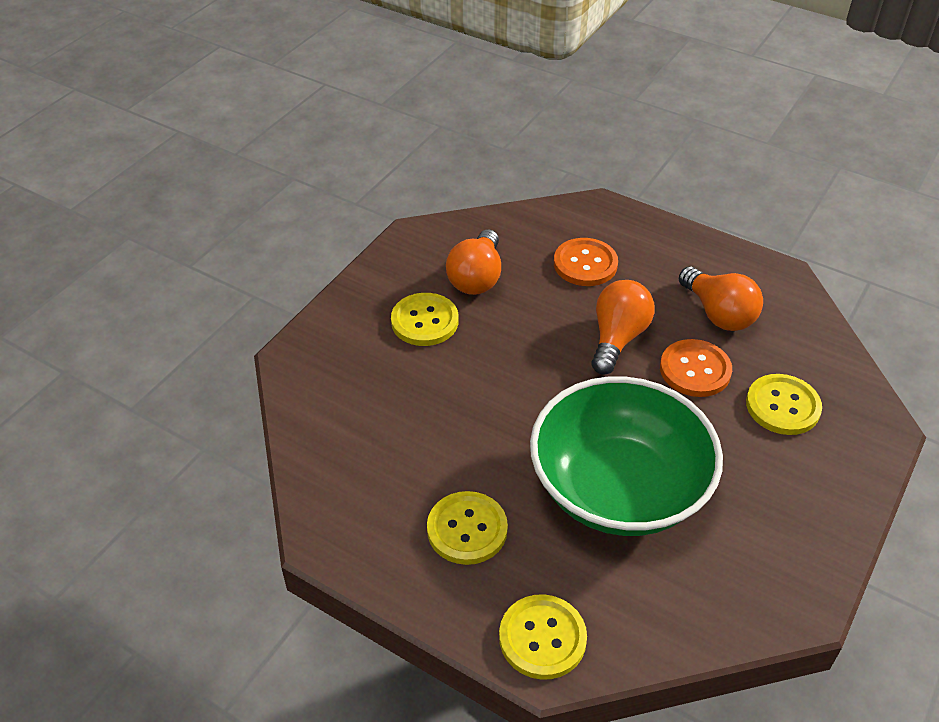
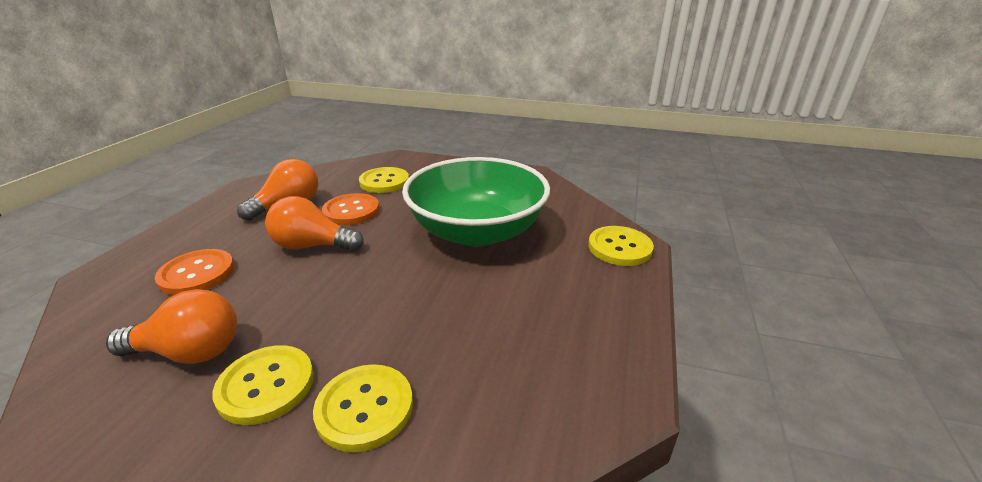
camera: 105 degrees left, 15 degrees down
(467, 529) = (554, 296): yellow button -> yellow button (365, 408)

